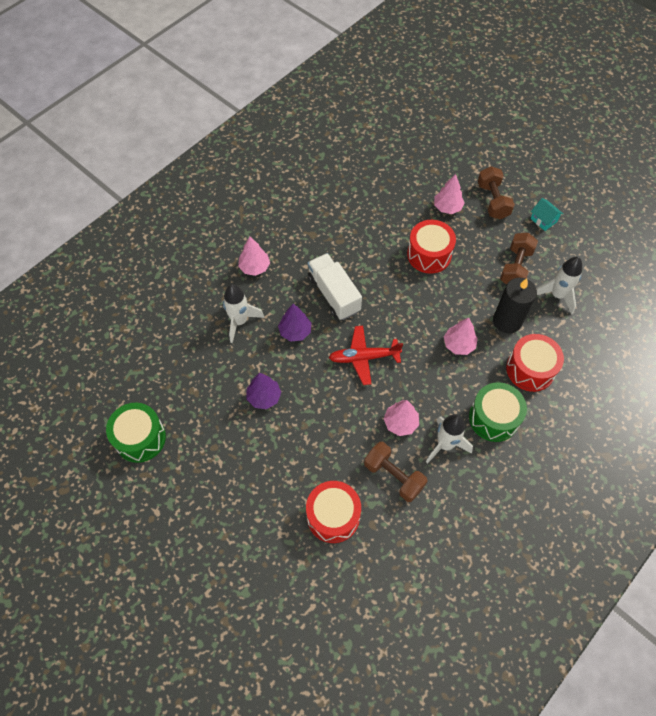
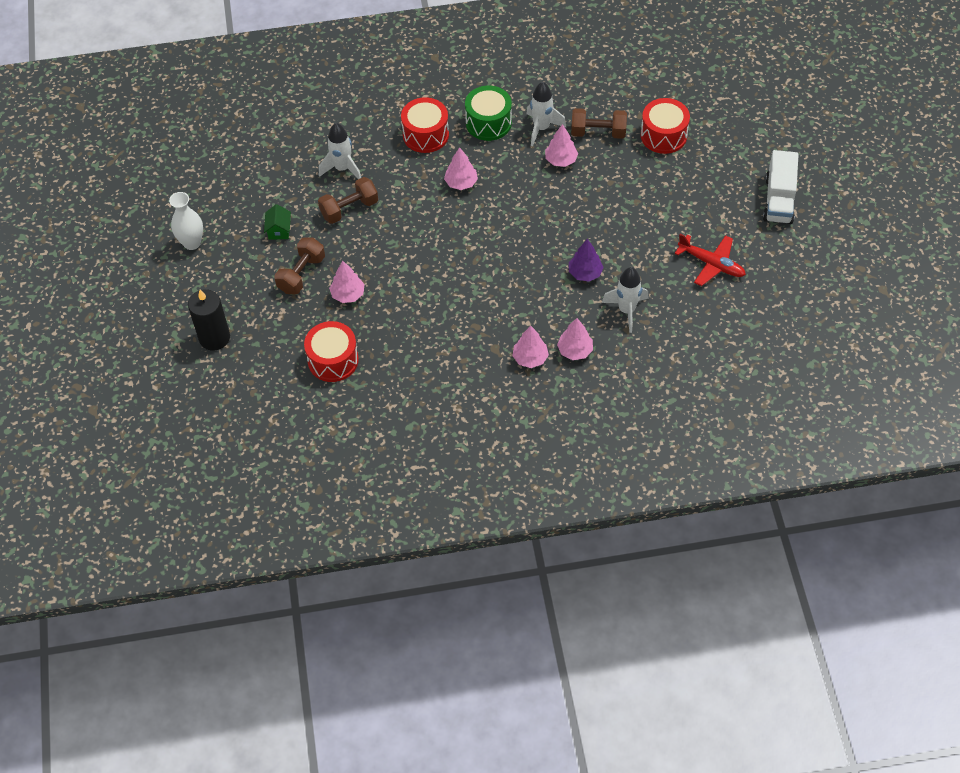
camera: 140 degrees left, 5 degrees down
(140, 438) = (776, 269): green drum -> none
(264, 397) = (652, 239): purple tree -> none
(282, 242) = (530, 358): none -> pink tree
(333, 294) = (525, 283): white truck -> white truck (779, 200)
(364, 357) = (546, 219): red plane -> red plane (711, 264)
(393, 476) = (598, 132): brown dumbbell -> brown dumbbell turned 75 degrees counterclockwise
(429, 255) = (409, 264): red drum -> red drum (333, 360)
(507, 321) = (404, 175): black candle -> black candle (214, 338)
(543, 220) = (279, 230): turquoise house -> green house
(586, 175) = (192, 243): none -> white vase

